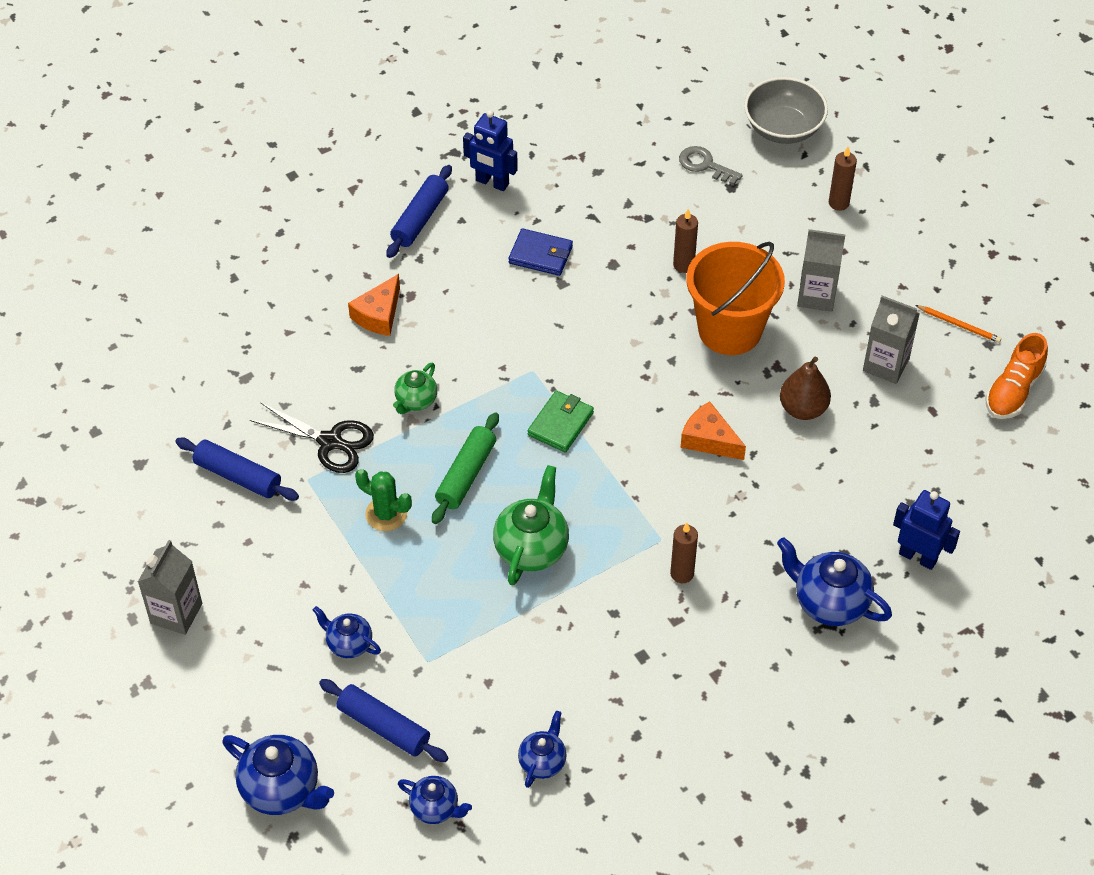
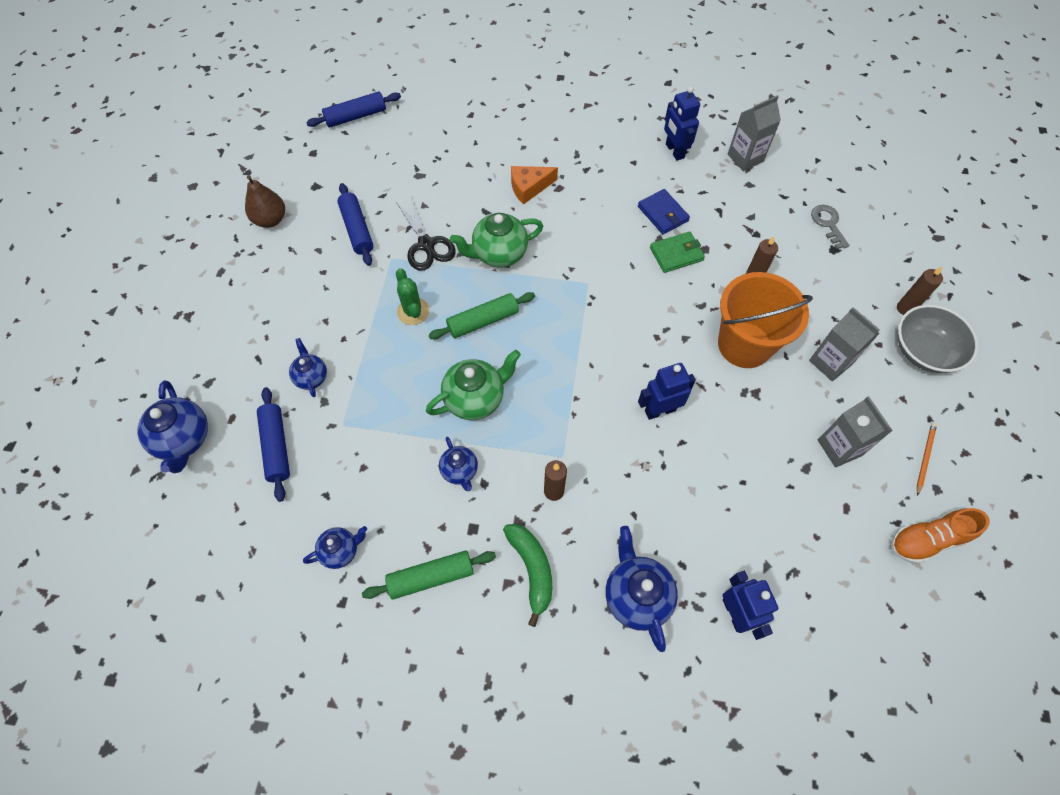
camera: 40 degrees right, 10 degrees up
(176, 613) = (244, 286): grey carton -> grey carton (745, 158)
(416, 401) = (499, 254): green teapot -> green teapot, size x1.67
(420, 218) = (609, 146): blue rolling pin -> blue rolling pin (356, 116)
(435, 808) = (249, 527): blue teapot -> blue teapot (460, 471)
(560, 424) = (572, 330): green wallet -> green wallet (676, 254)
(645, 720) = (431, 577): none -> green rolling pin
(709, 440) = (660, 410): orange cheese -> blue robot
(725, 648) = (532, 569): none -> green banana
(783, 128) = (908, 233): grey bowl -> grey bowl (923, 351)
(803, 409) = (747, 436): brown pear -> brown pear (270, 220)
(959, 325) = (925, 458): orange pencil -> orange pencil turned 135 degrees counterclockwise

